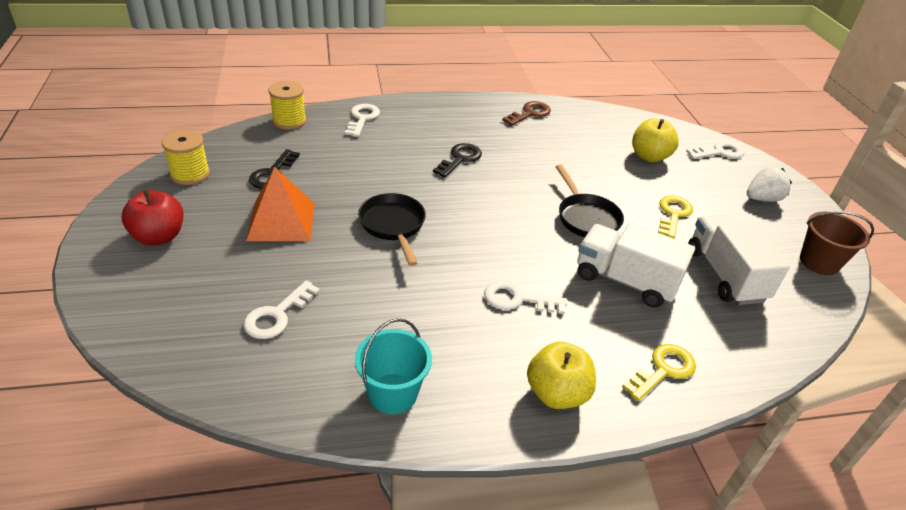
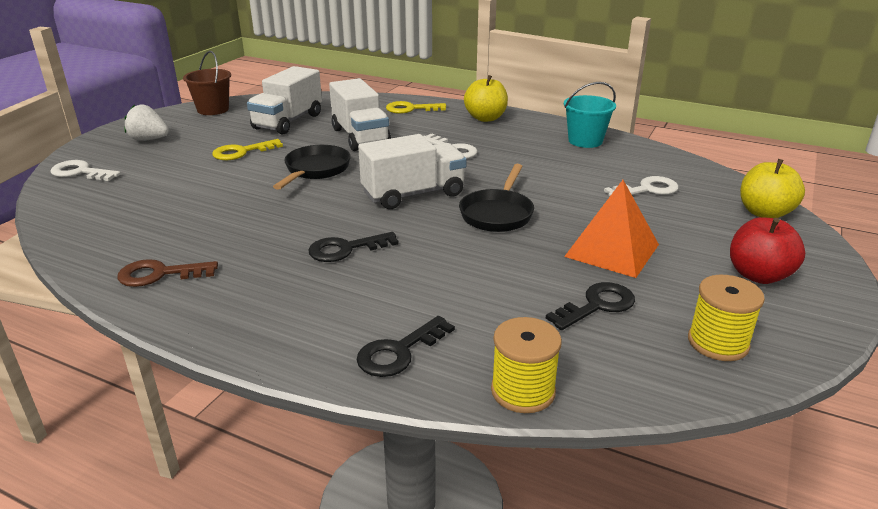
camera: 140 degrees left, 10 degrees down
(362, 118) = (399, 352): white key -> black key
(478, 221) = (413, 194): none -> white truck
(649, 156) = (151, 189): yellow apple -> yellow apple (764, 213)

